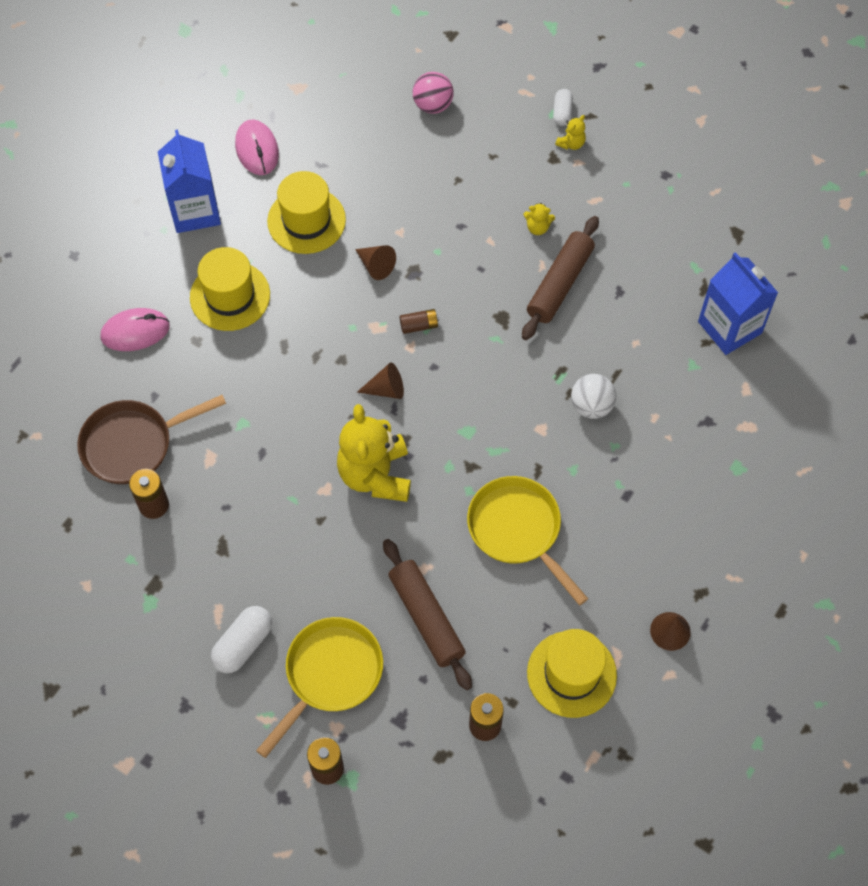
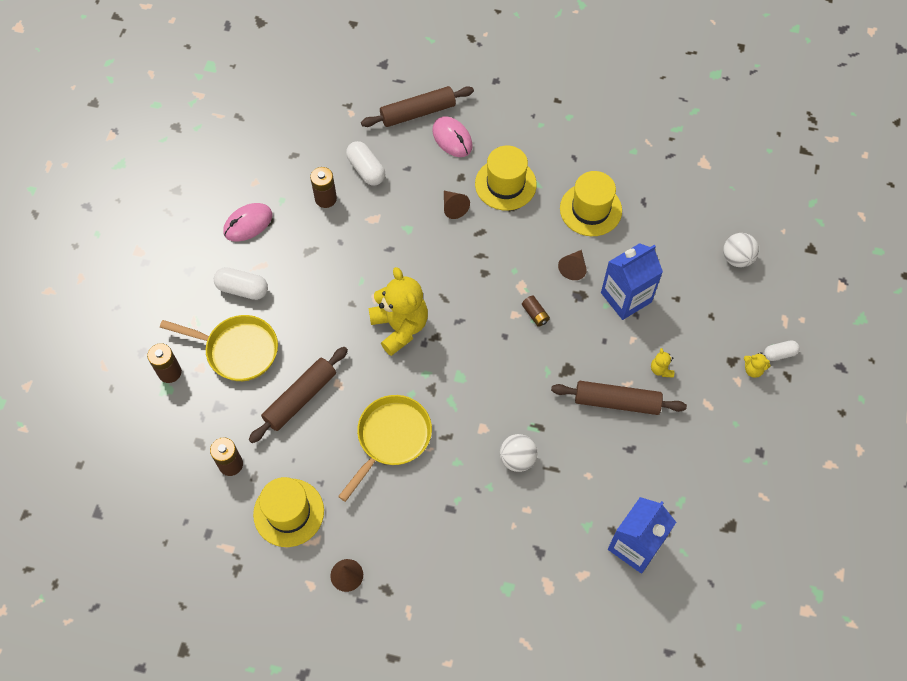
camera: 70 degrees right, 0 degrees up
(77, 357) = (418, 113): none -> brown rolling pin
(133, 444) = (366, 170): brown pan -> white capsule
(195, 211) = (565, 137): blue carton -> blue carton (626, 297)
(257, 149) = (636, 156): pink mouse -> pink mouse (248, 224)
(375, 475) = (400, 327): yellow teddy bear -> yellow teddy bear turned 90 degrees clockwise
(386, 389) = (472, 310): brown cone -> brown cone (453, 207)
(433, 105) = (737, 258): pink ball -> white ball

